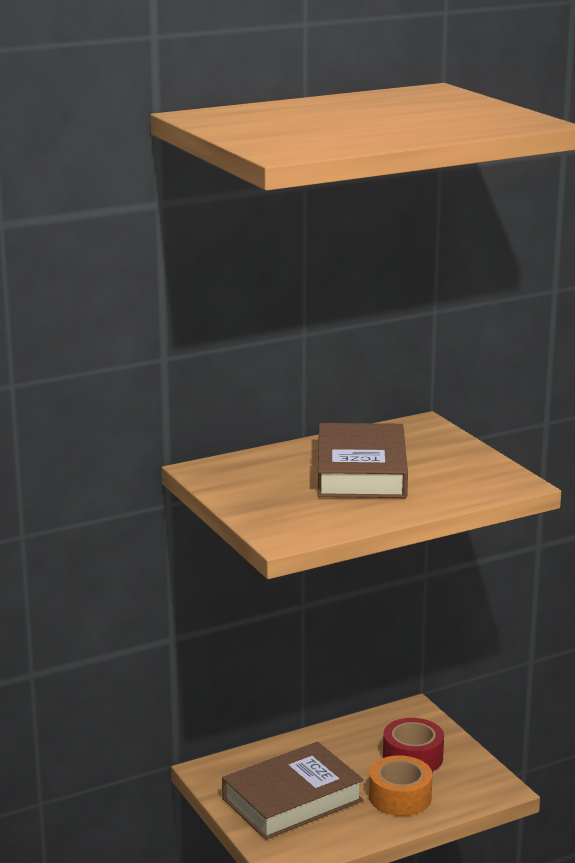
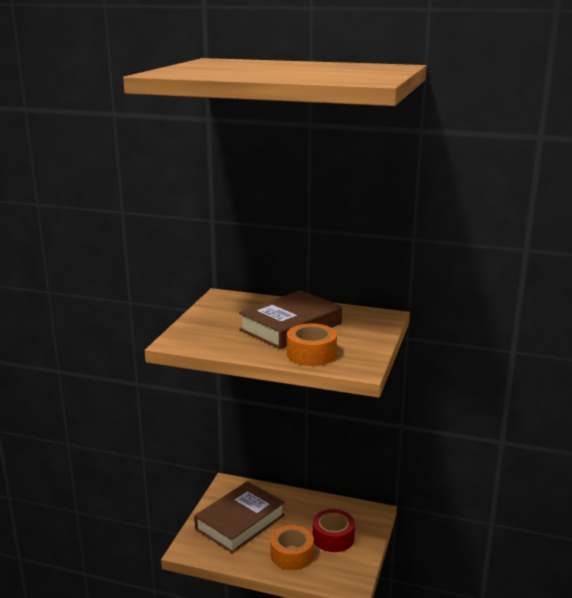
camera: 45 degrees right, 0 degrees up
(292, 800) = (240, 522): brown book -> brown book turned 60 degrees counterclockwise
(445, 490) = (311, 354): none -> orange tape

